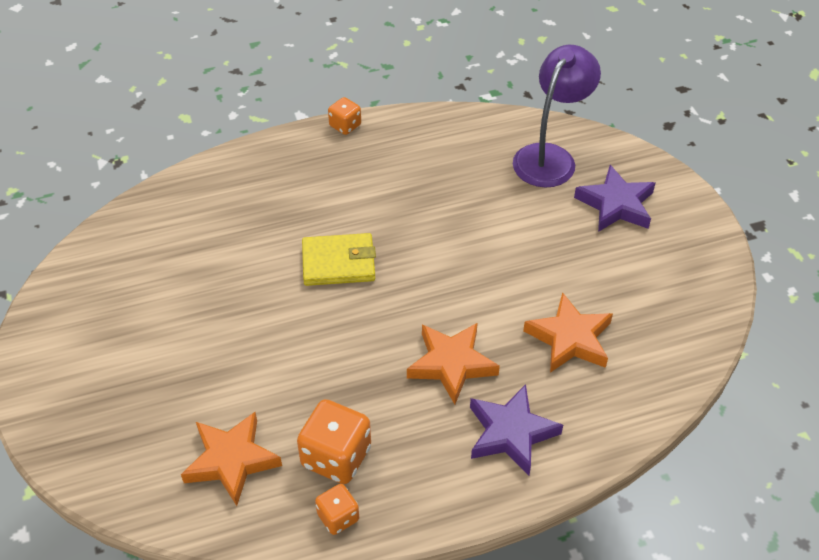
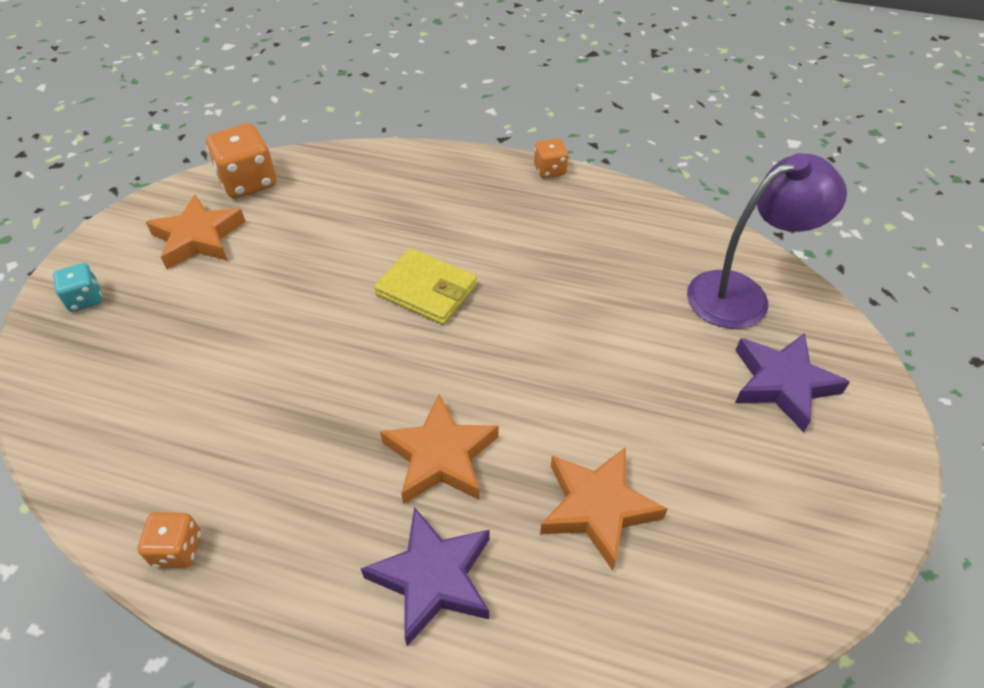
camera: 35 degrees right, 0 degrees up
(72, 412) = (85, 299): none -> turquoise dice
(231, 460) = (151, 423): orange star -> orange star (198, 238)
(336, 457) = (239, 482): orange dice -> orange dice (248, 182)

